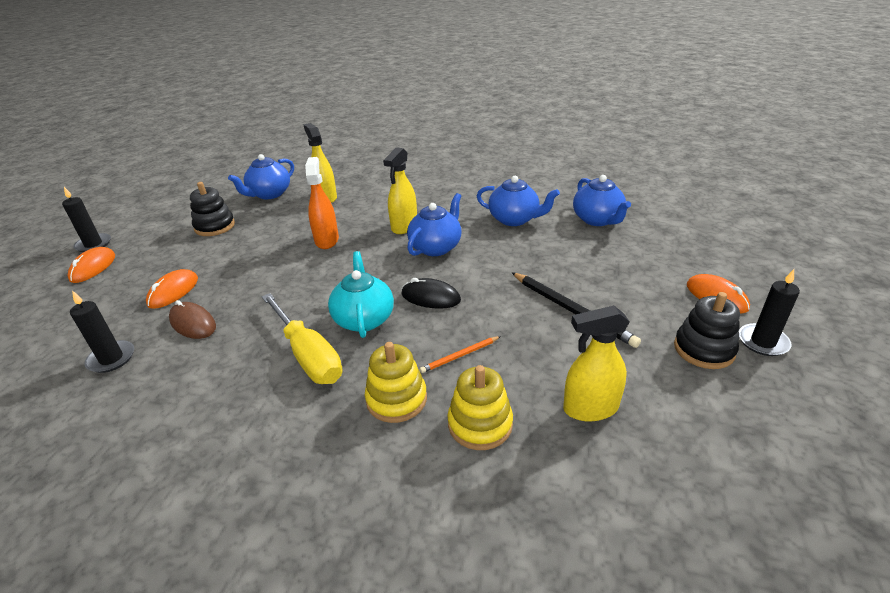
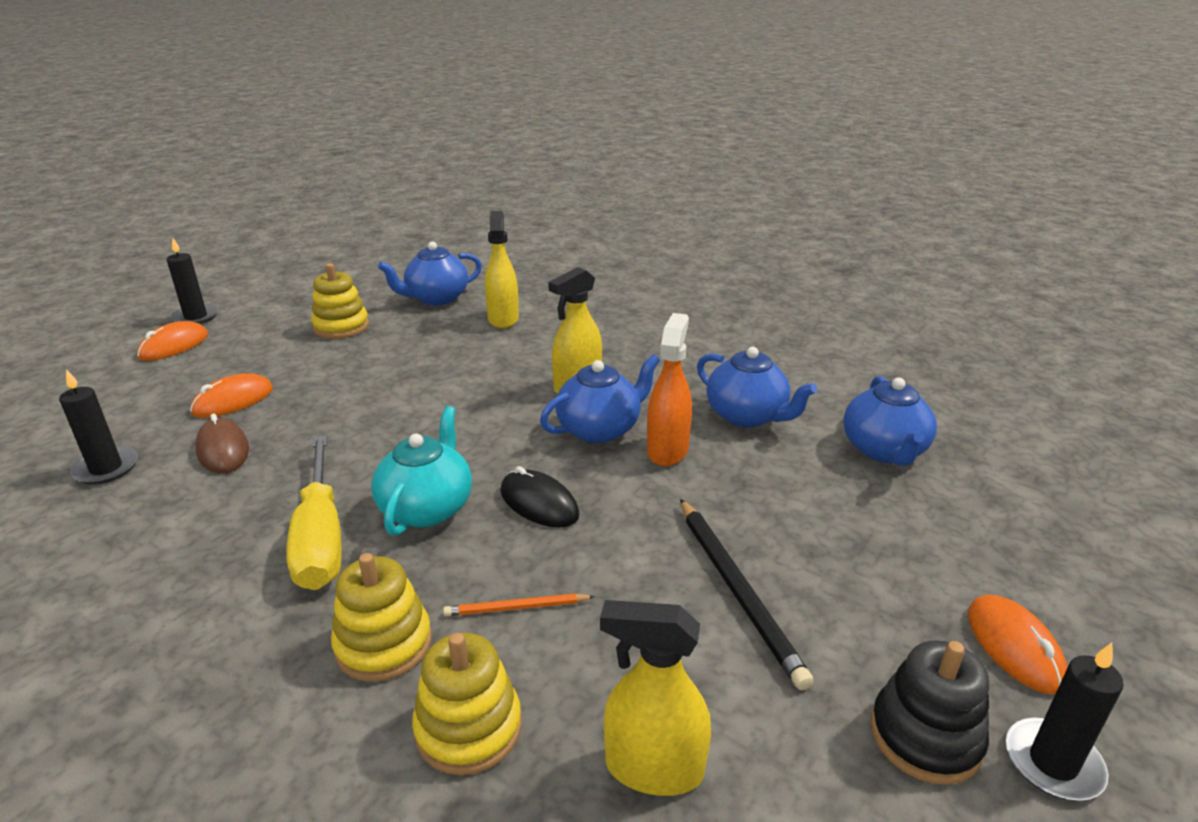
camera: 20 degrees right, 5 degrees down
(215, 226) = (341, 327): black stacking toy -> yellow stacking toy
(327, 240) = (461, 380): orange spray bottle -> orange spray bottle (667, 450)

